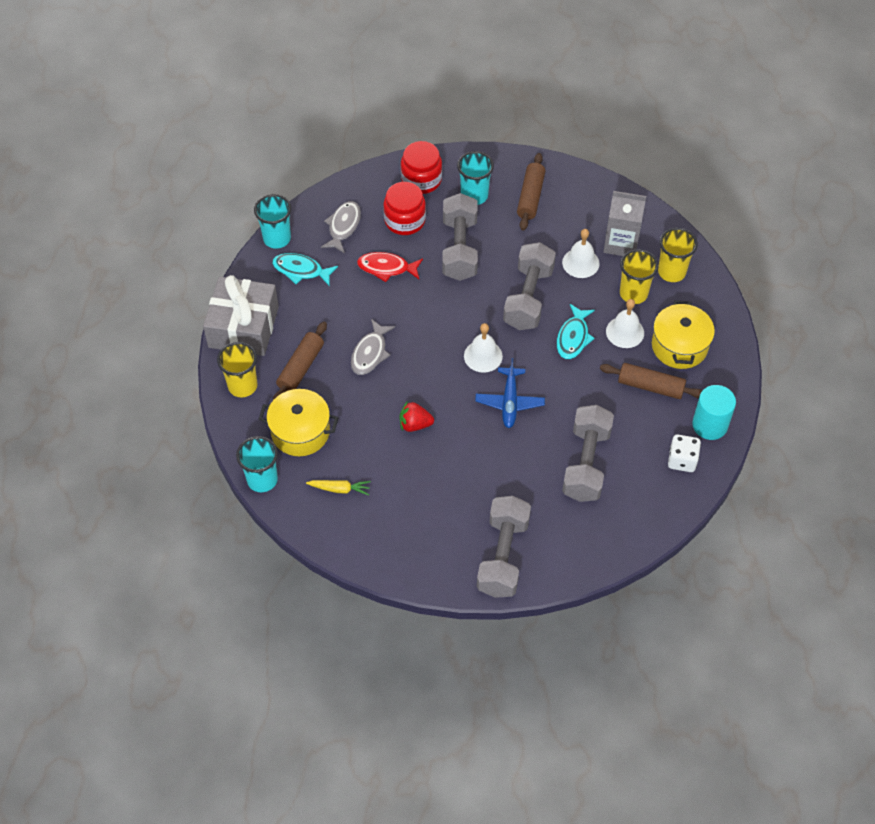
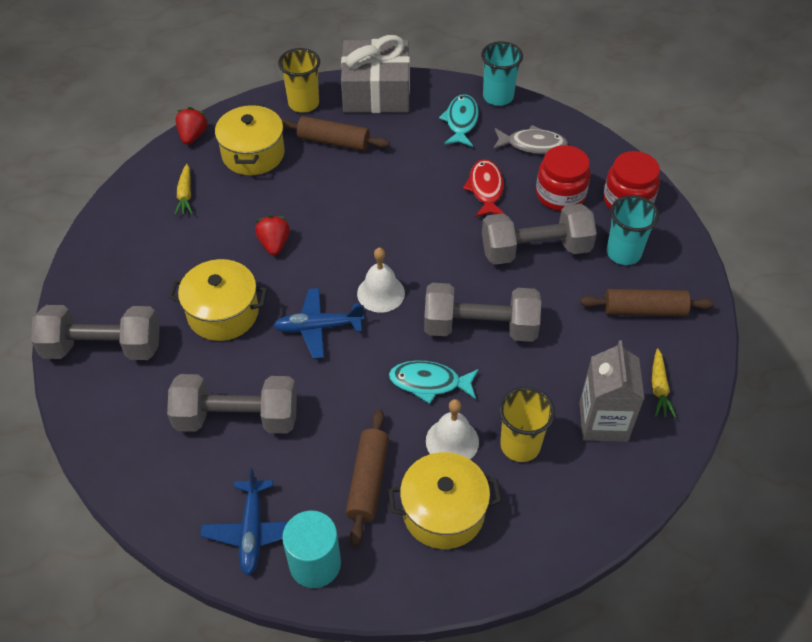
camera: 80 degrees right, 5 degrees down
(262, 479) = (193, 136): turquoise cup -> red strawberry
(370, 353) = (364, 193): grey fish -> none
(482, 467) = (223, 313): none -> yellow pot
(580, 263) = (553, 377): white bell -> none
(598, 206) = (659, 388): none -> yellow carrot
(671, 272) = (572, 490): yellow cup -> none
(682, 460) = (252, 531): white dice -> blue plane

